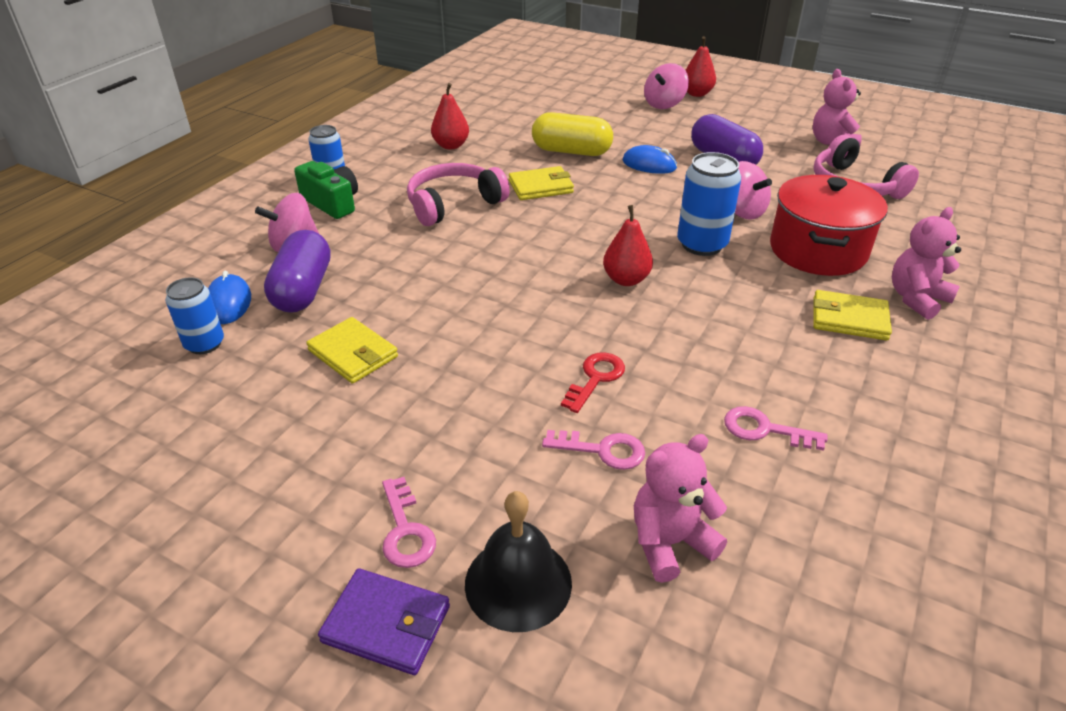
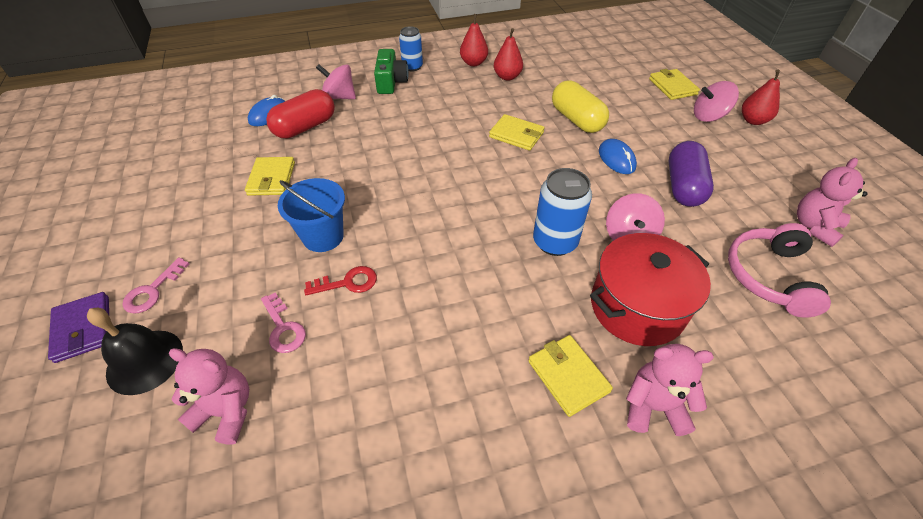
camera: 45 degrees right, 10 degrees up
(204, 344) = (230, 131): blue can -> none
(303, 290) = (305, 127): purple capsule -> red capsule
(453, 204) = (448, 118): pink headphones -> none
(506, 362) = (323, 236): none -> blue bucket
(605, 94) = (672, 87): none -> yellow wallet
(626, 279) = (465, 232): red pear -> red pear (473, 63)
(764, 429) = (379, 398): pink key -> none

